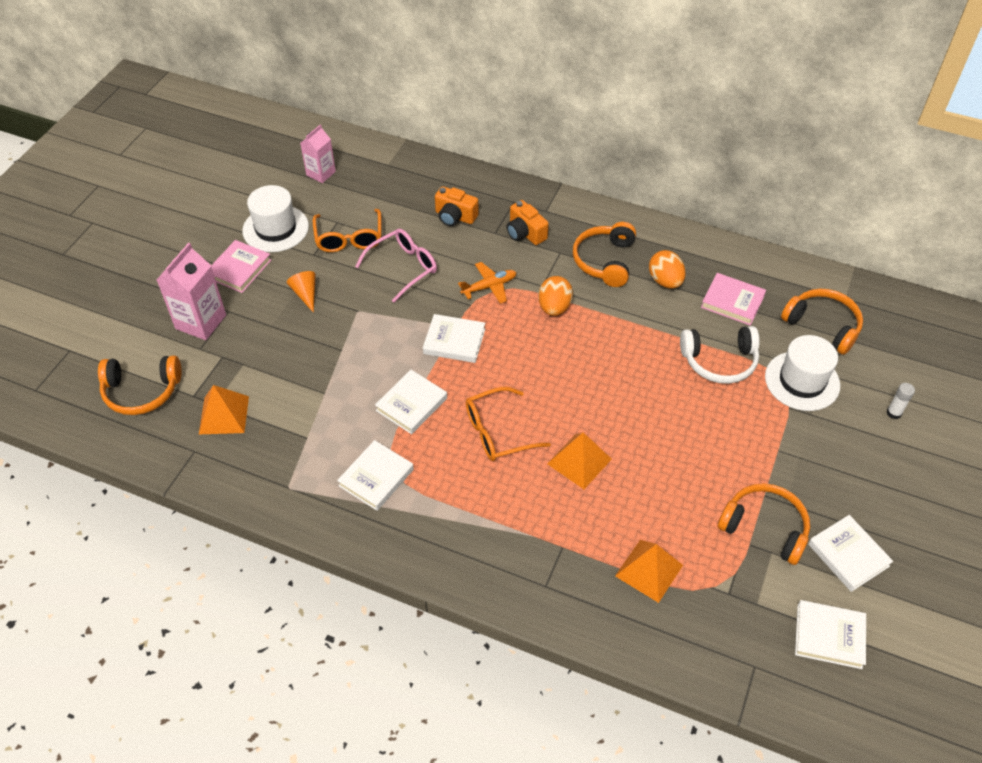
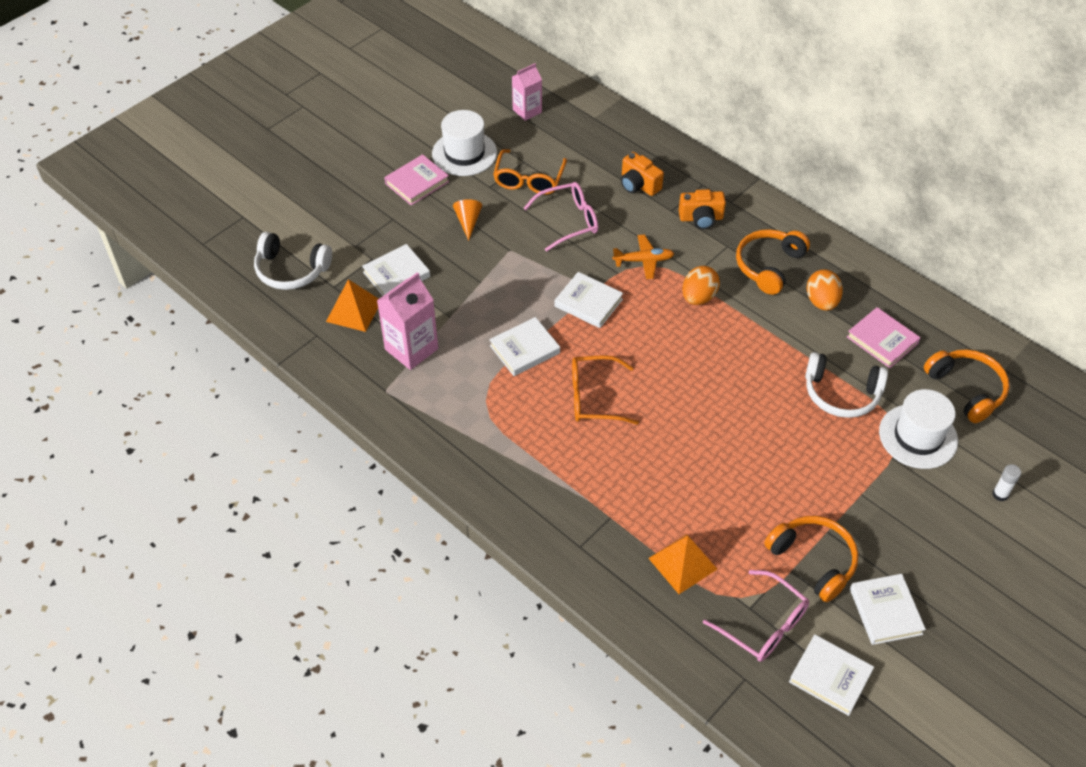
camera: 20 degrees right, 0 degrees up
(142, 391) = (291, 270): orange headphones -> white headphones
(201, 322) = (365, 222): pink carton -> pink carton (411, 349)
(376, 477) = (466, 405): white book -> white book (396, 274)
(525, 233) = (701, 218): orange camera -> orange camera turned 75 degrees counterclockwise
(579, 461) = (660, 446): orange pyramid -> none
(748, 606) = (764, 625): none -> pink glasses

